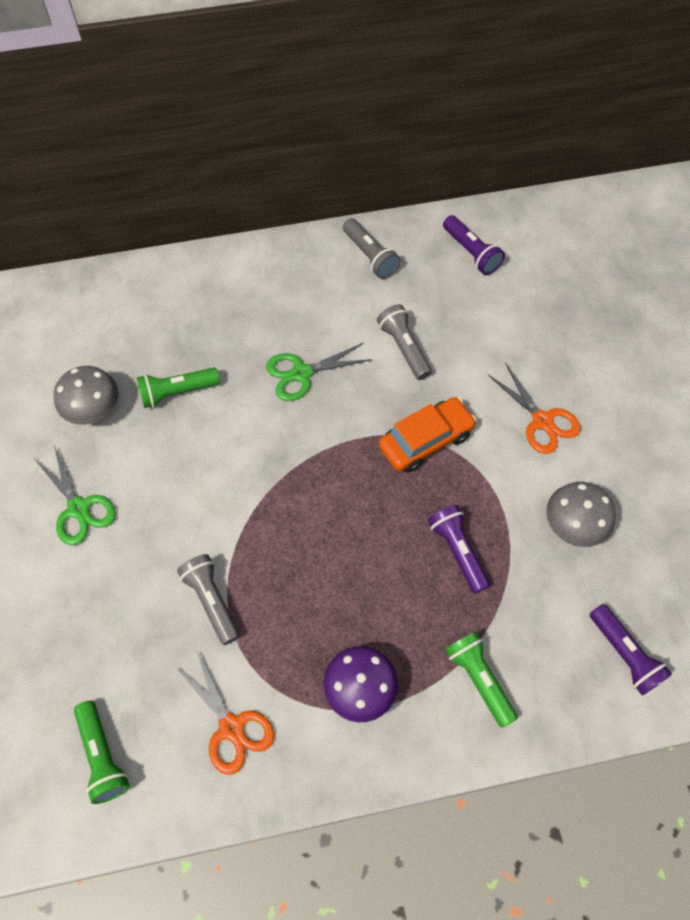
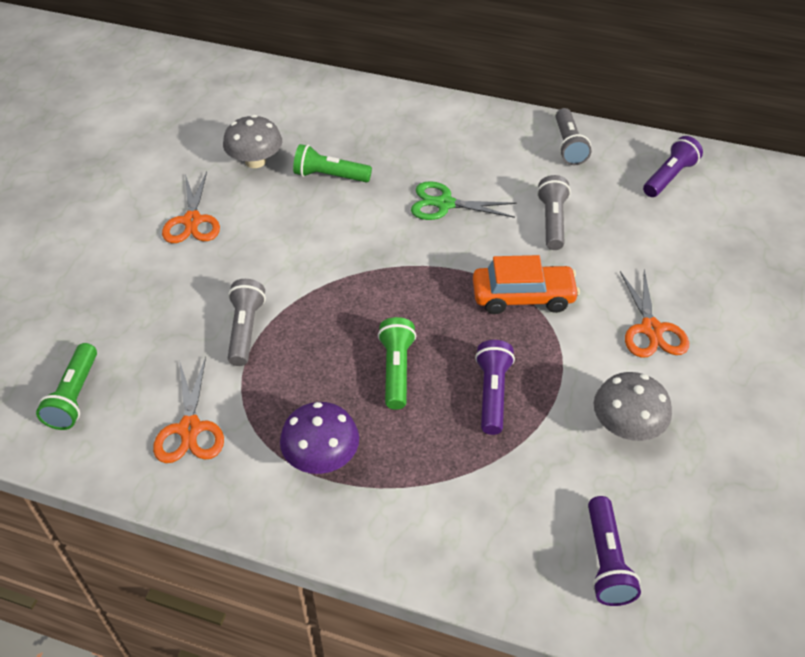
camera: 30 degrees right, 15 degrees down
(79, 508) = (192, 221): green scissors -> orange scissors
(471, 253) = (669, 177): purple flashlight -> purple flashlight turned 135 degrees counterclockwise
(478, 679) = (438, 505): green flashlight -> green flashlight (396, 370)

